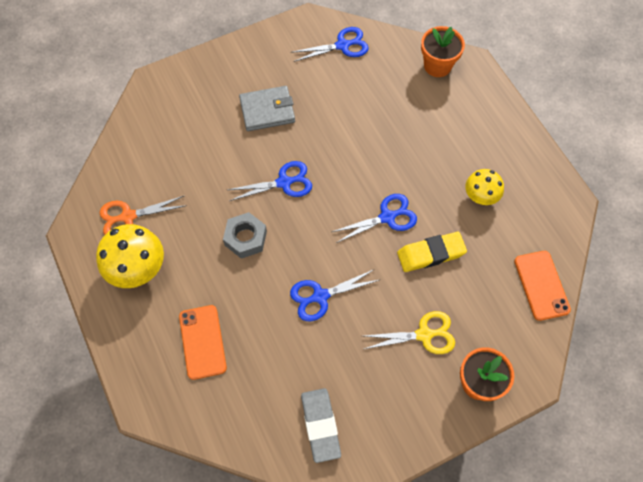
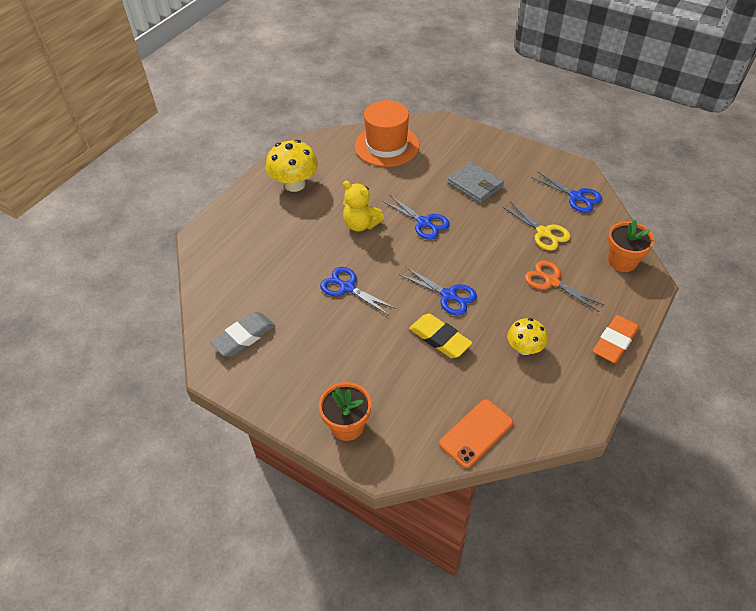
camera: 60 degrees right, 15 degrees down
(128, 217) = (328, 161): orange scissors -> orange scissors (552, 281)
(149, 150) = (386, 146): none -> orange hat
(202, 342) = (265, 242): orange phone -> none
(245, 238) = (361, 224): grey nut -> yellow teddy bear
(424, 334) = (364, 367): yellow scissors -> yellow scissors (544, 233)
(513, 129) = (615, 342): none -> orange eraser

